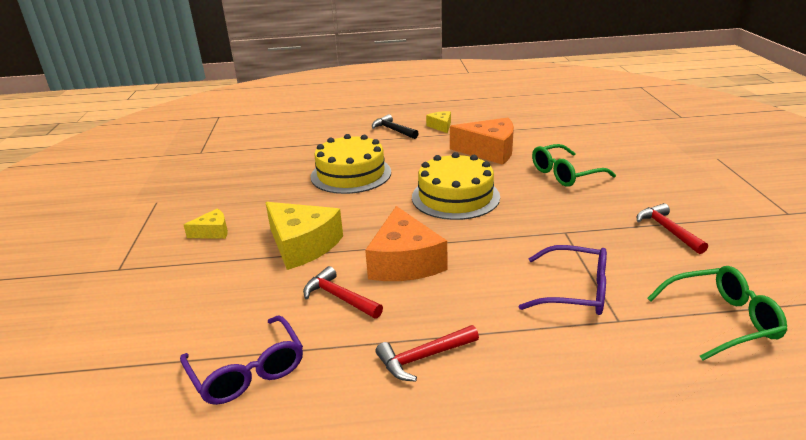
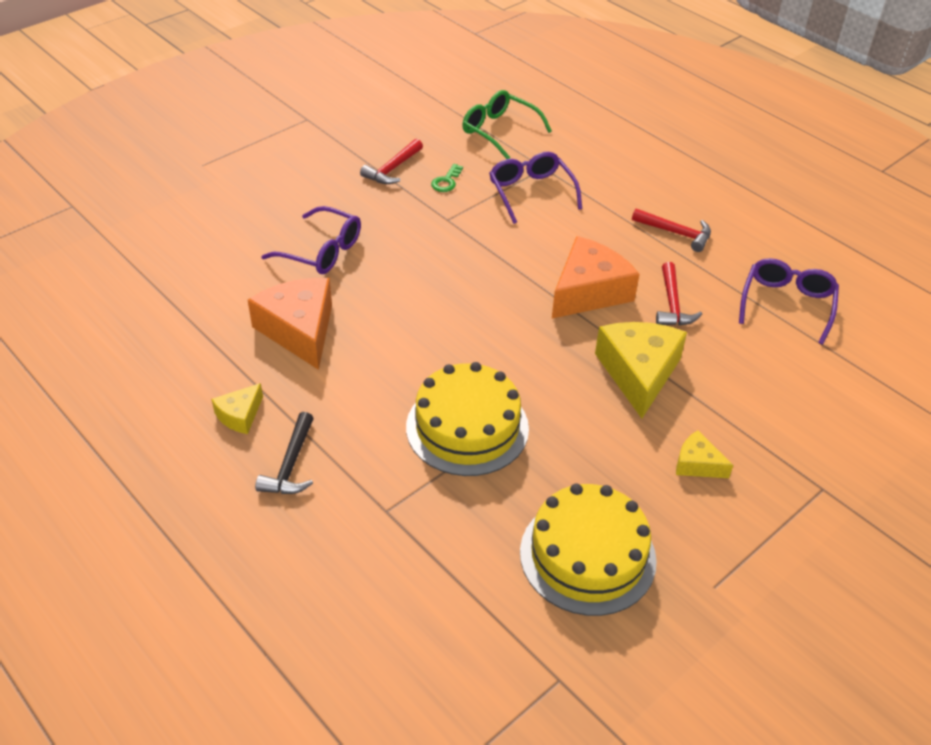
camera: 130 degrees left, 15 degrees up
(455, 197) = (444, 310): yellow cake -> yellow cake (587, 555)
(565, 174) = (321, 251): green glasses -> purple glasses
(628, 250) = (446, 181): none -> green key

